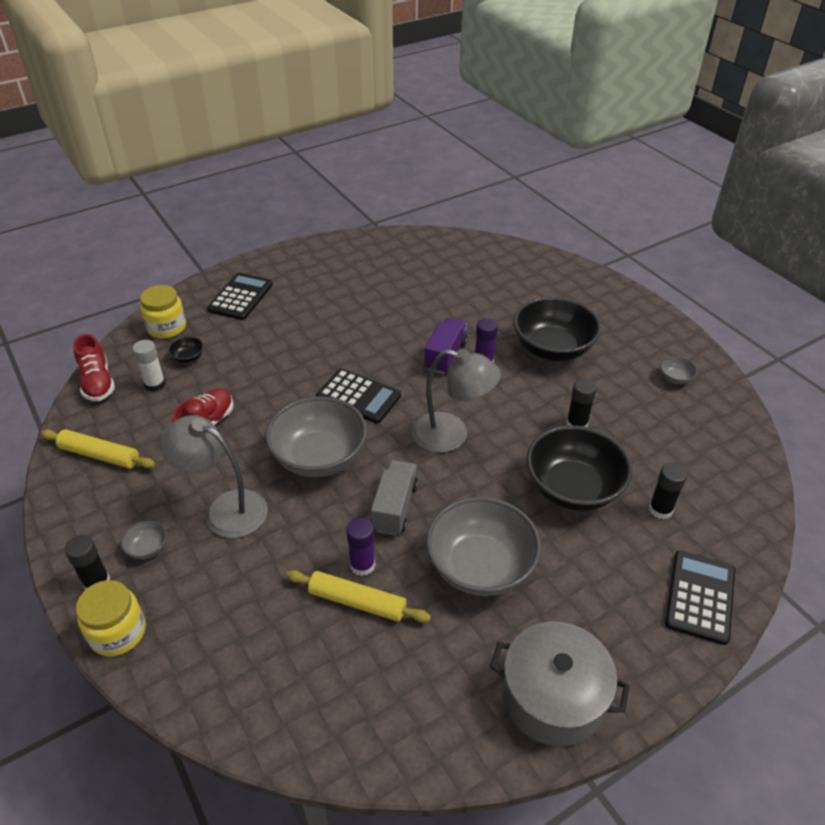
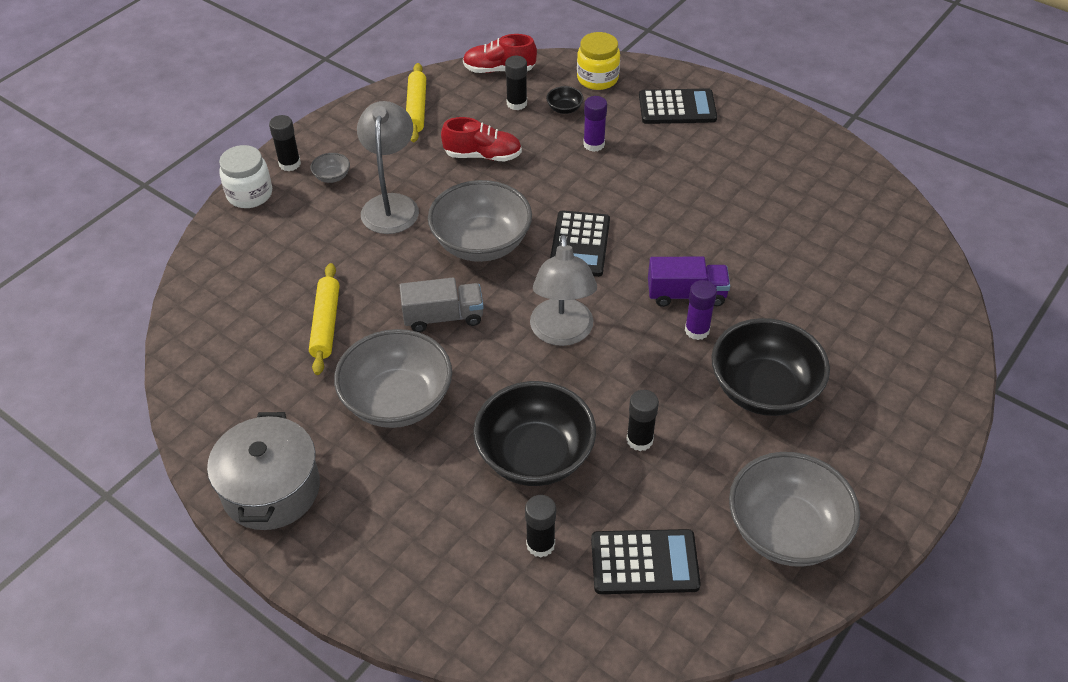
camera: 70 degrees right, 5 degrees up
(97, 383) = (499, 70): red shoe -> red shoe turned 45 degrees clockwise
(118, 632) = (250, 194): yellow jar -> white jar
(155, 384) = (517, 103): white glue stick -> black glue stick
(362, 565) = (366, 315): purple glue stick -> purple glue stick (594, 144)
(675, 378) = (786, 530): grey bowl -> grey bowl, size x2.47
(700, 597) = (429, 598): black calculator -> black calculator (644, 562)

